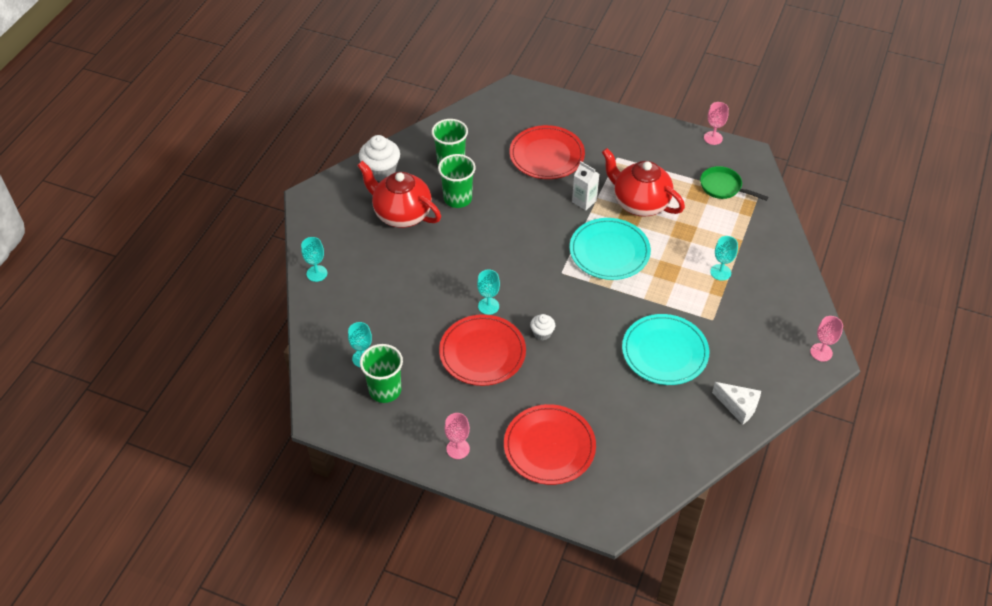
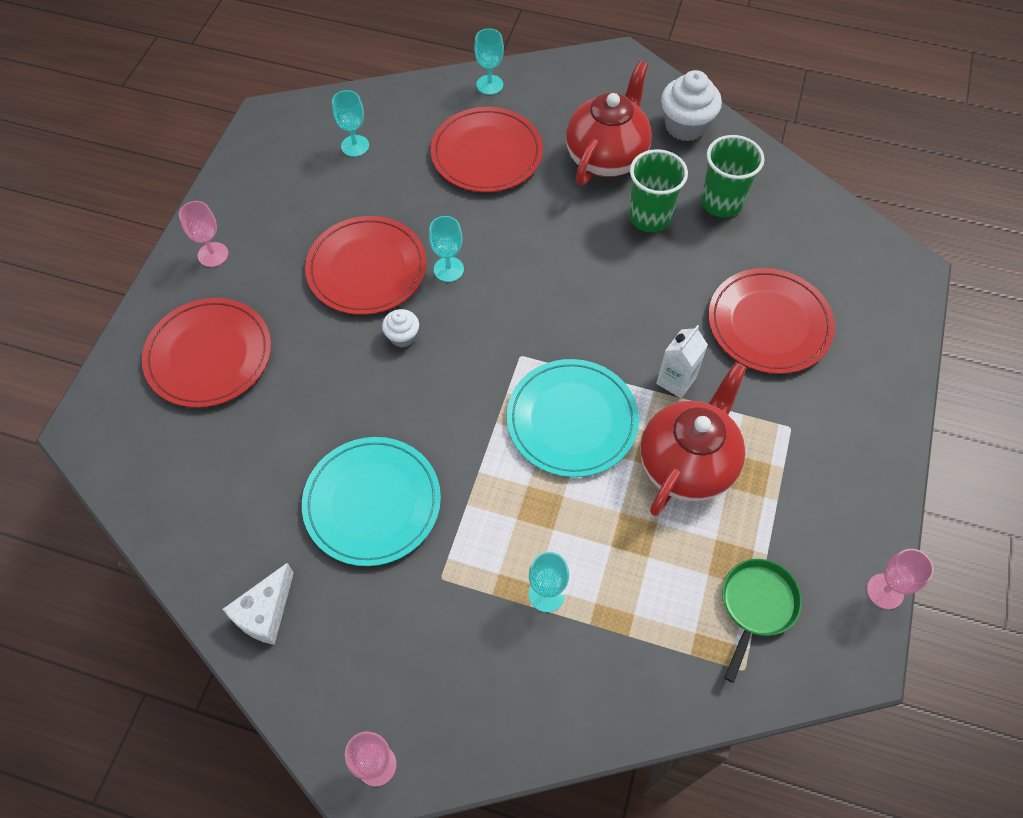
camera: 85 degrees right, 10 degrees up
(385, 390) = (306, 172): green cup -> none
(386, 279) = (486, 153): none -> red plate

